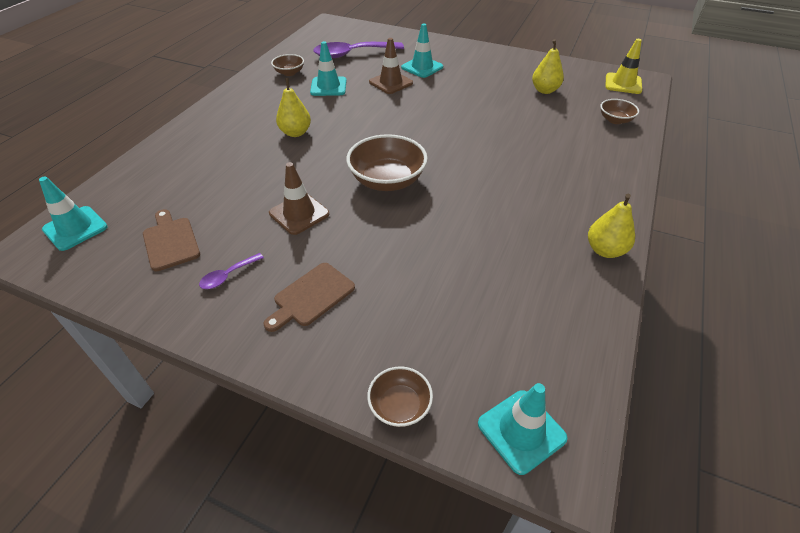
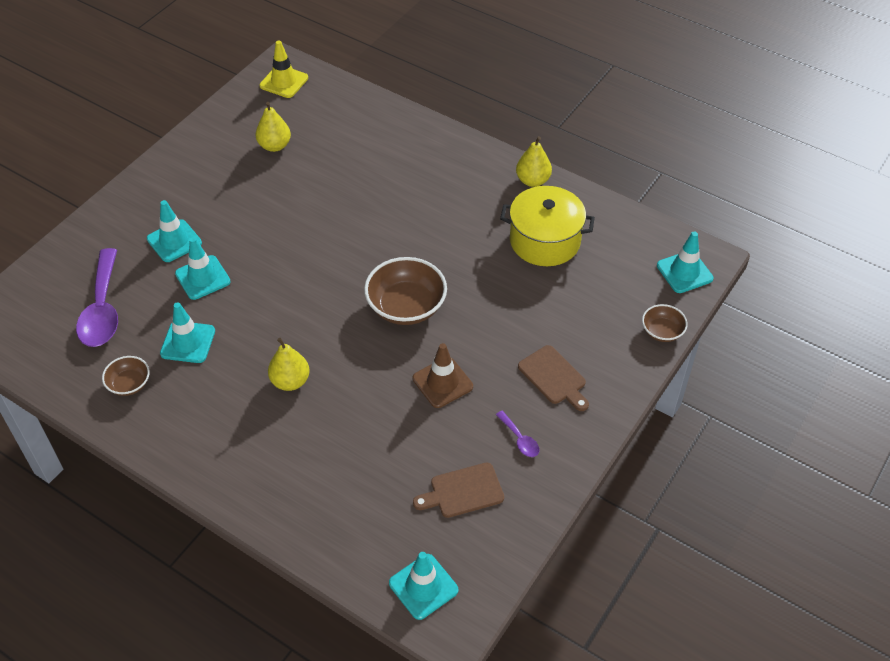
camera: 80 degrees left, 5 degrees up
(391, 83) = (202, 278): brown traffic cone -> turquoise traffic cone
(514, 270) = (545, 241): none -> yellow pot
(615, 120) = (351, 112): brown bowl -> none

